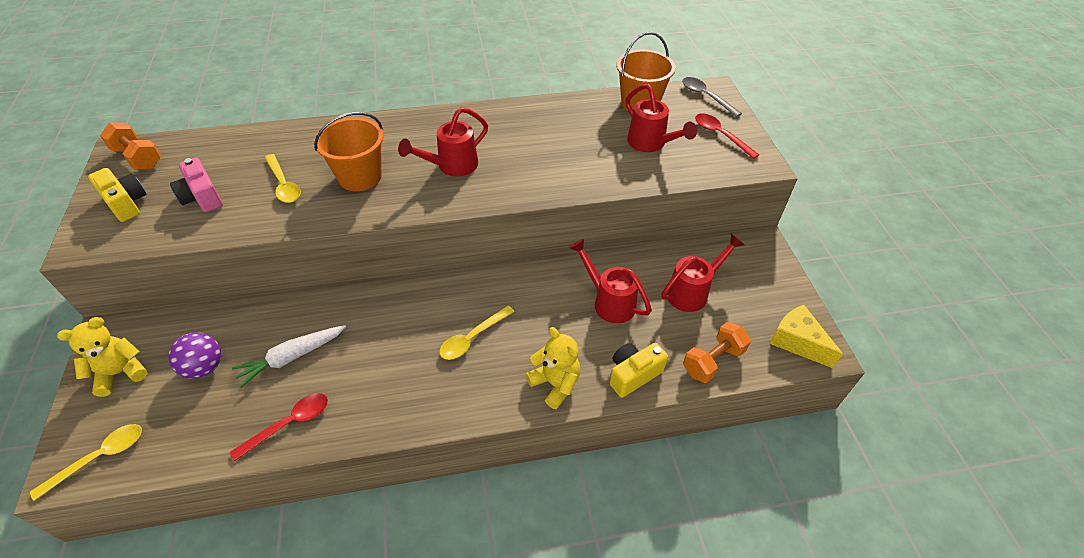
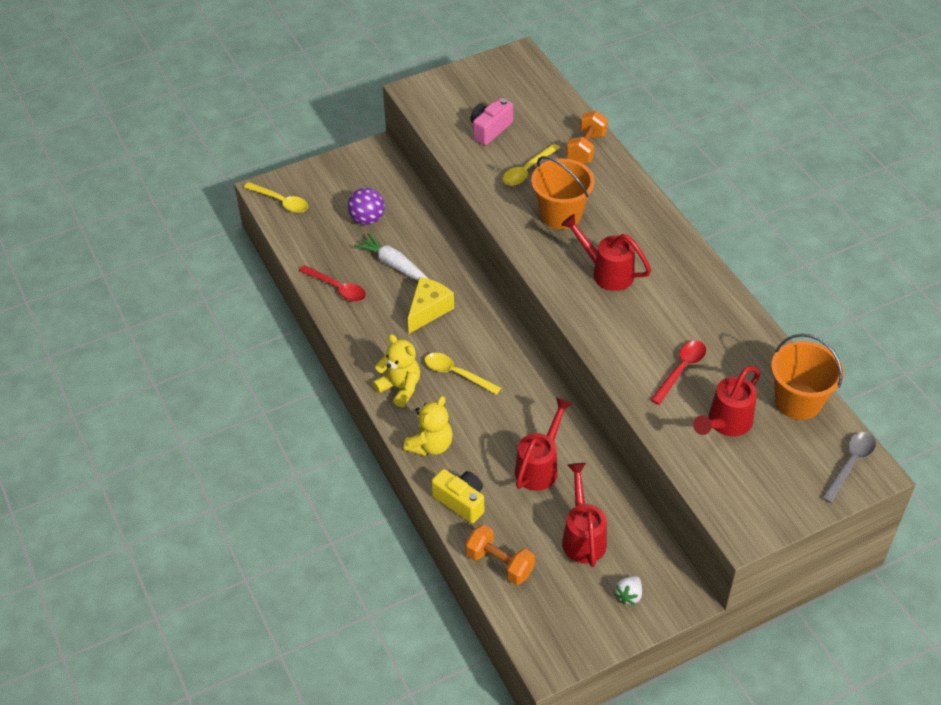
camera: 75 degrees right, 0 degrees up
(120, 372) = (347, 177): yellow teddy bear -> yellow teddy bear (400, 388)
(126, 203) = (464, 92): yellow camera -> none
(138, 158) = (516, 71): orange dumbbell -> orange dumbbell (586, 148)
(693, 291) = (583, 536): red watering can -> red watering can turned 135 degrees counterclockwise
(720, 135) = (777, 487): red spoon -> red spoon (681, 370)
(758, 278) = (629, 595): none -> white strawberry
(797, 342) = (552, 637): yellow cheese -> yellow cheese (428, 310)

